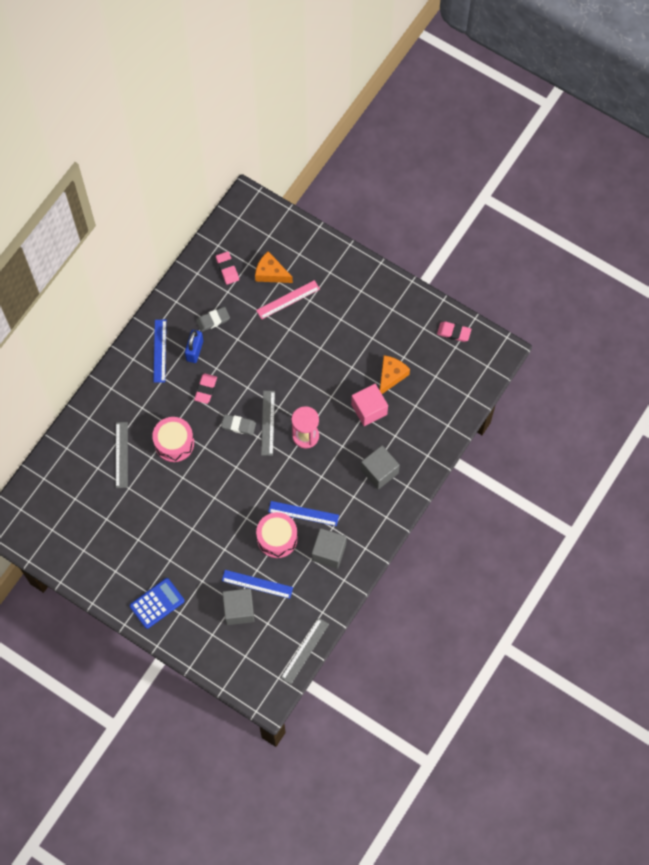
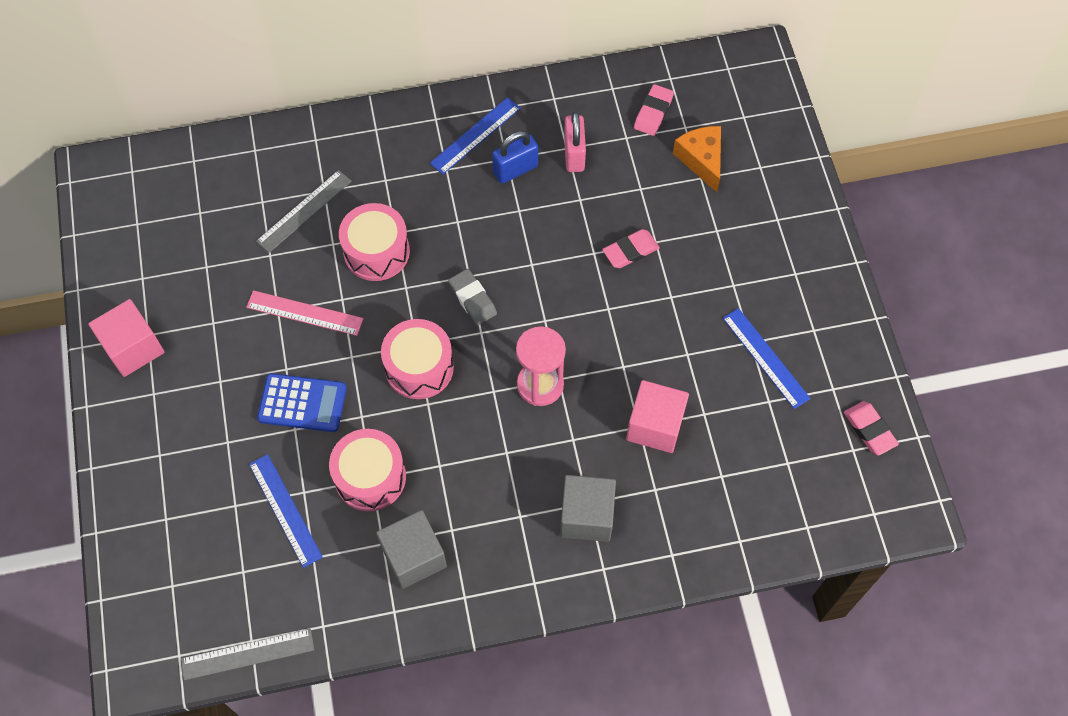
camera: 45 degrees right, 5 degrees down
(115, 582) = (133, 348): none -> pink cube
(157, 603) = (148, 417): blue calculator -> blue calculator (302, 403)
(205, 389) = (480, 223): pink eraser -> pink eraser (630, 251)
(213, 320) = (574, 154): grey eraser -> pink padlock
(239, 610) = (229, 520): grey cube -> none
(248, 475) = (419, 367): none -> pink drum
(267, 423) = (511, 327): grey ruler -> none
(288, 299) = (690, 206): pink ruler -> pink ruler (305, 313)
(303, 513) = (435, 477): blue ruler -> blue ruler (766, 357)
(391, 376) = (727, 410): orange cheese -> none

